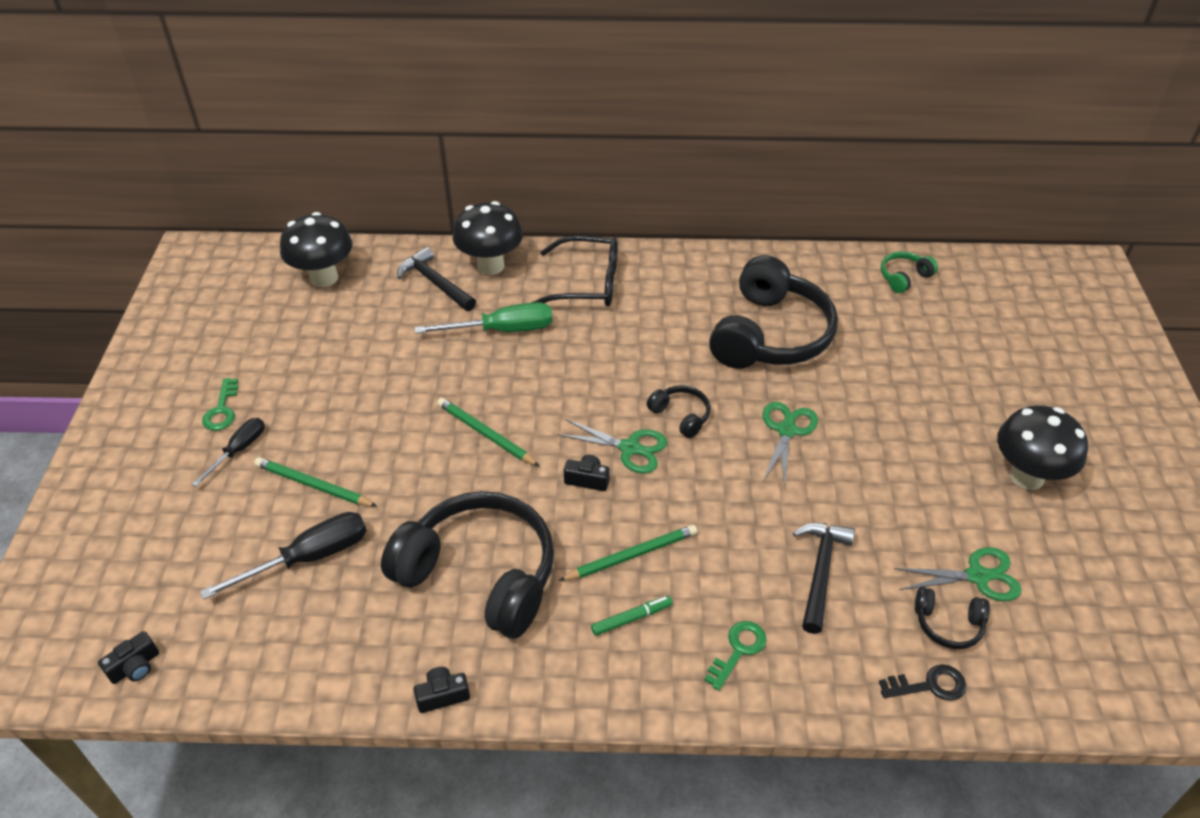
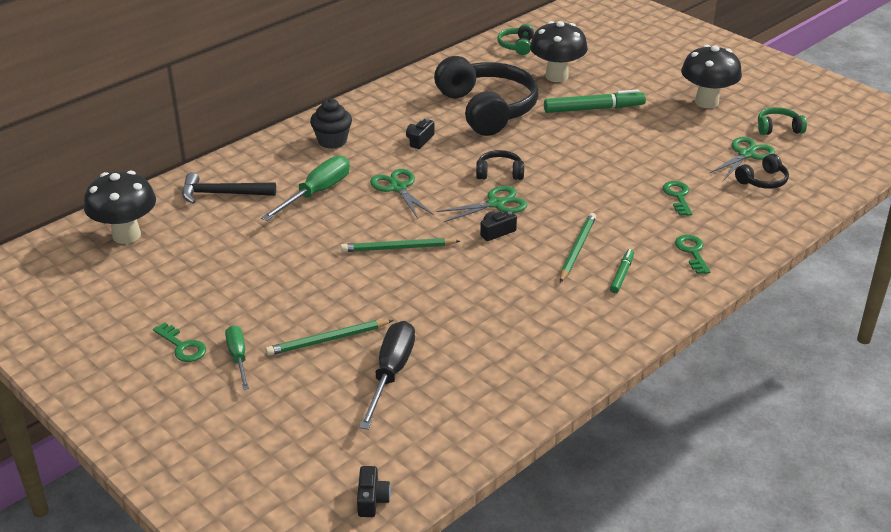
camera: 45 degrees left, 10 degrees down
(239, 450) = (238, 357): black screwdriver -> green screwdriver
(442, 695) = (581, 373): black camera -> black camera (419, 140)
(480, 574) = (510, 311): black headphones -> none
(490, 266) = (247, 165): black mushroom -> black mushroom (556, 76)
(586, 283) = (332, 141): black glasses -> black cupcake
(786, 430) = (566, 147): green scissors -> green scissors (398, 188)
(820, 572) = (678, 196): black hammer -> green key
(880, 403) = (594, 109): none -> green marker
(929, 685) = (790, 209): black key -> none
(1070, 570) = (778, 128): none -> green headphones

